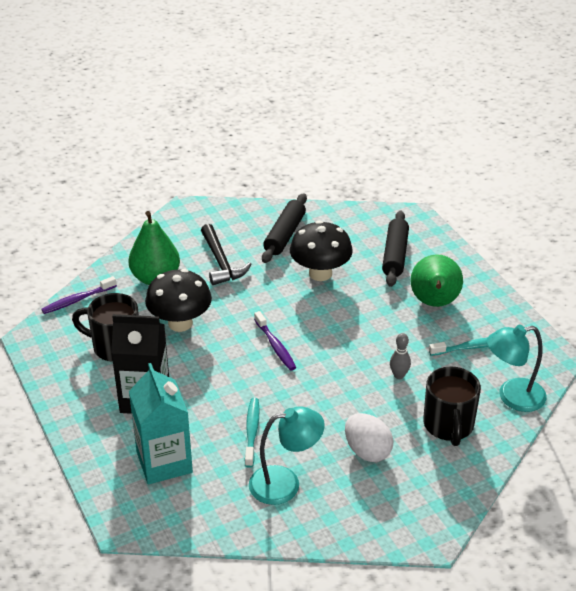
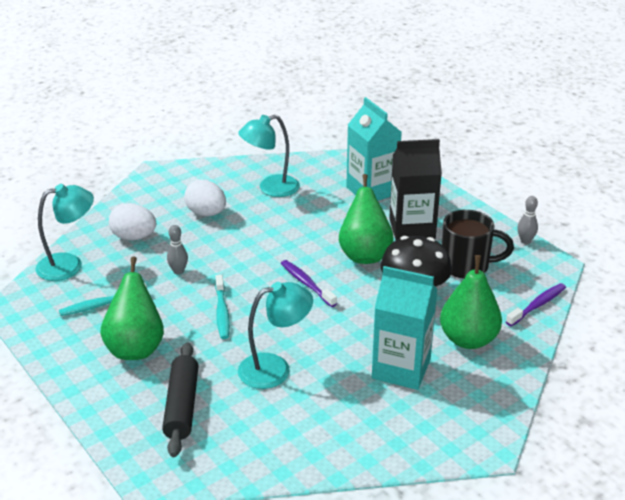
camera: 170 degrees right, 5 degrees down
(38, 368) = (525, 241): none -> grey bowling pin
(208, 372) = (364, 255): none -> green pear
(221, 262) = (401, 369): black hammer -> turquoise carton
(252, 431) = (307, 216): turquoise toothbrush -> turquoise toothbrush (222, 312)
(285, 235) = (333, 419): black rolling pin -> none
(320, 273) = (275, 368): black mushroom -> turquoise lamp
(448, 425) = (134, 237): black mug -> white egg

